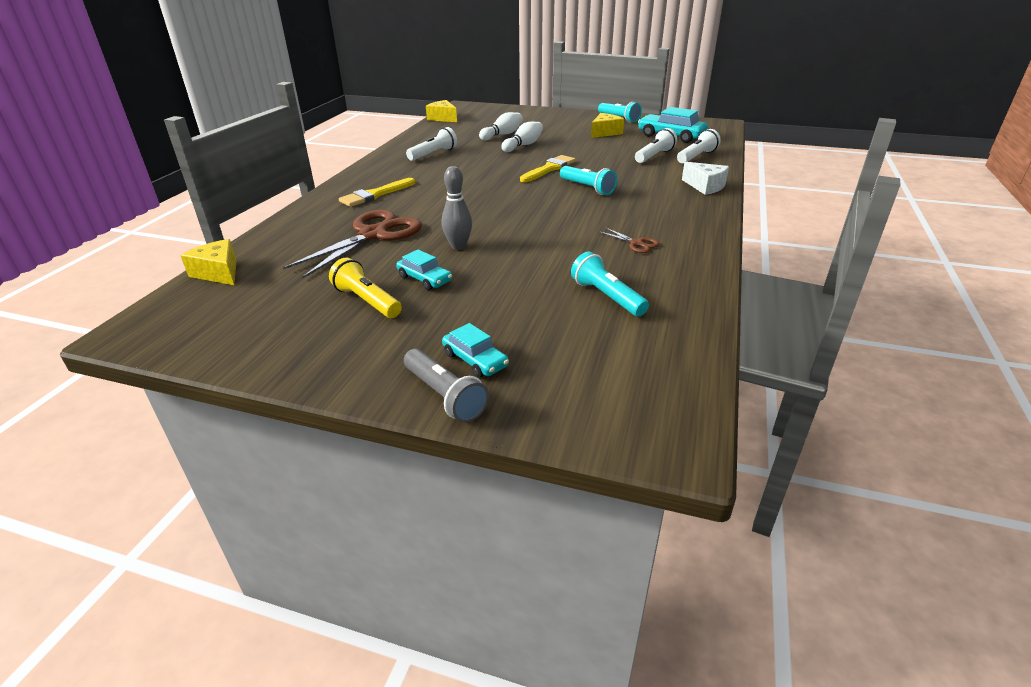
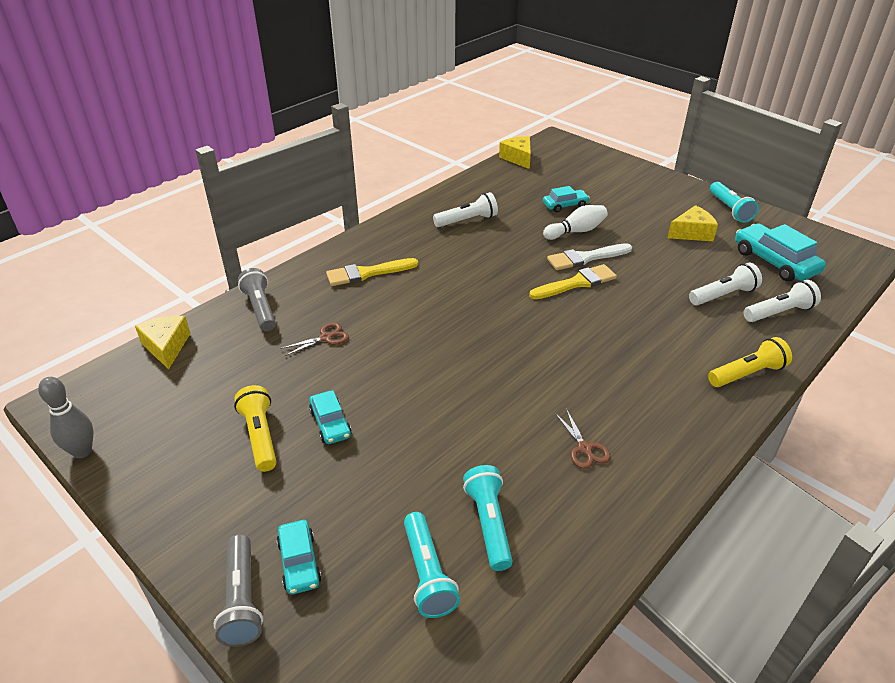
camera: 25 degrees right, 5 degrees up
(294, 232) = (260, 308): none -> grey flashlight
(373, 235) = (326, 337): brown scissors -> brown scissors, size x0.43
(458, 246) = (394, 384): grey bowling pin -> grey bowling pin (82, 451)
(502, 135) = (565, 205): white bowling pin -> turquoise car
(543, 156) = (585, 258): none -> white brush
(587, 188) = (597, 331): turquoise flashlight -> turquoise flashlight (427, 574)
(705, 186) = (747, 374): white cheese -> yellow flashlight

